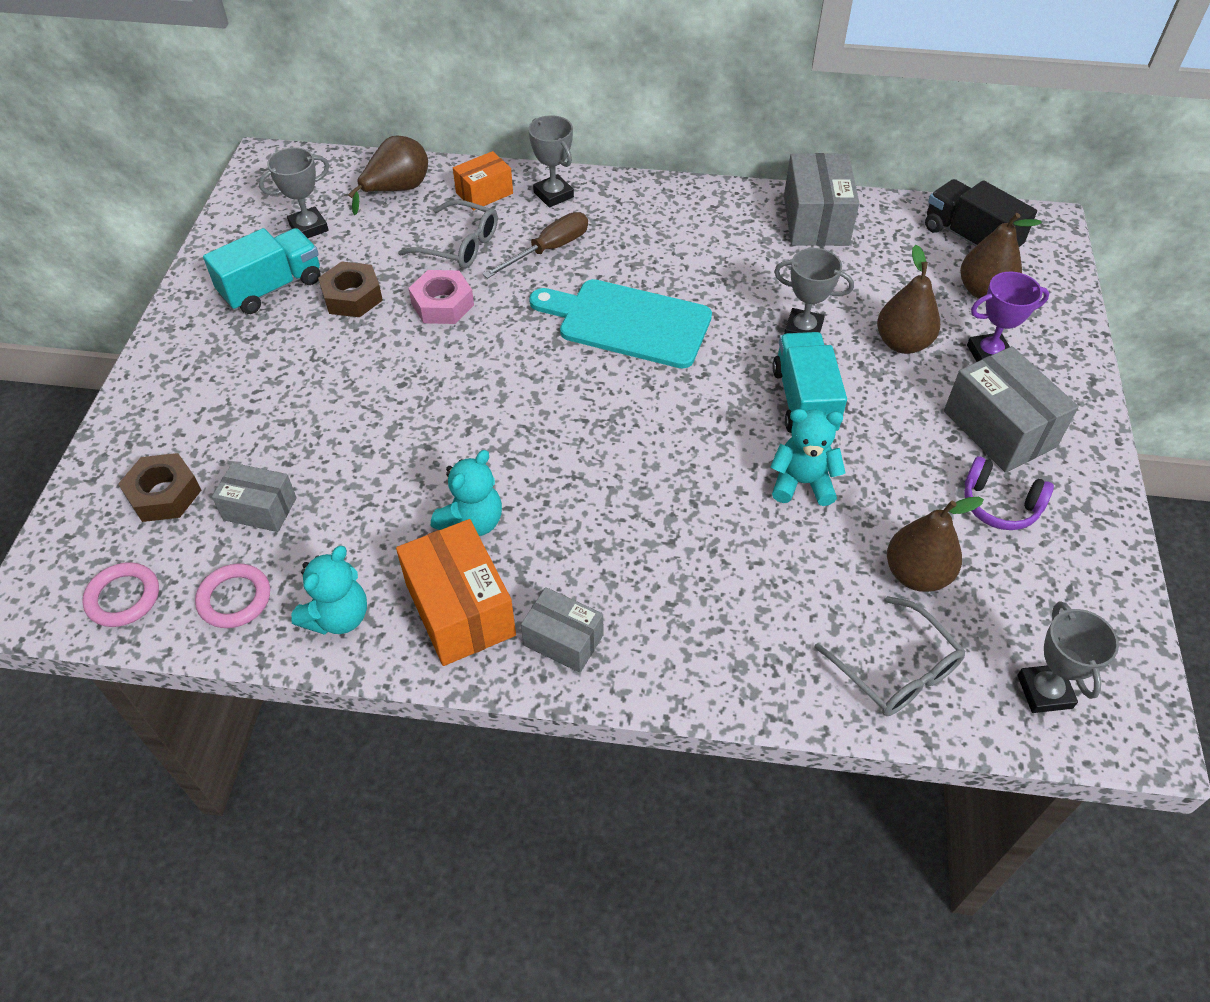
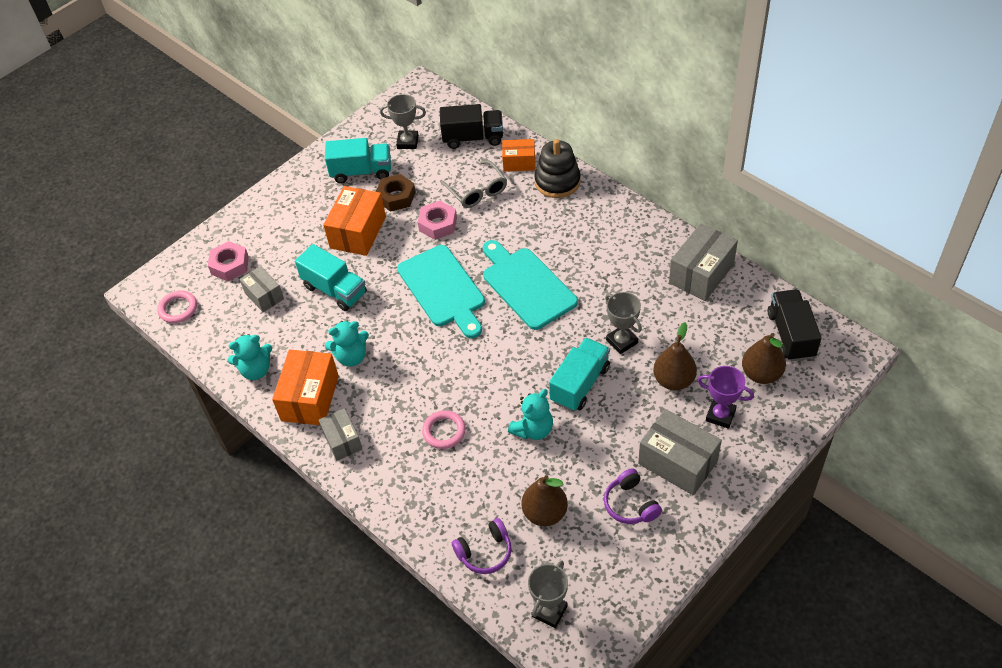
camera: 40 degrees right, 0 degrees up
(164, 494) = (230, 265): brown nut -> pink nut
(234, 599) = (221, 336): pink ring -> pink ring (444, 431)
(335, 362) = (358, 232): none -> orange box
(367, 449) = (335, 290): none -> turquoise truck
(397, 189) = (473, 138): brown pear -> black truck
(523, 376) = (443, 289): none -> turquoise cutting board
(548, 250) = (523, 217): brown screwdriver -> none
(553, 195) = (557, 182): grey trophy -> black stacking toy
(802, 483) = (533, 429): turquoise teddy bear -> turquoise teddy bear turned 90 degrees clockwise
(895, 669) = (485, 552): grey glasses -> purple headphones
(999, 429) = (677, 462): grey box -> grey box turned 60 degrees counterclockwise

